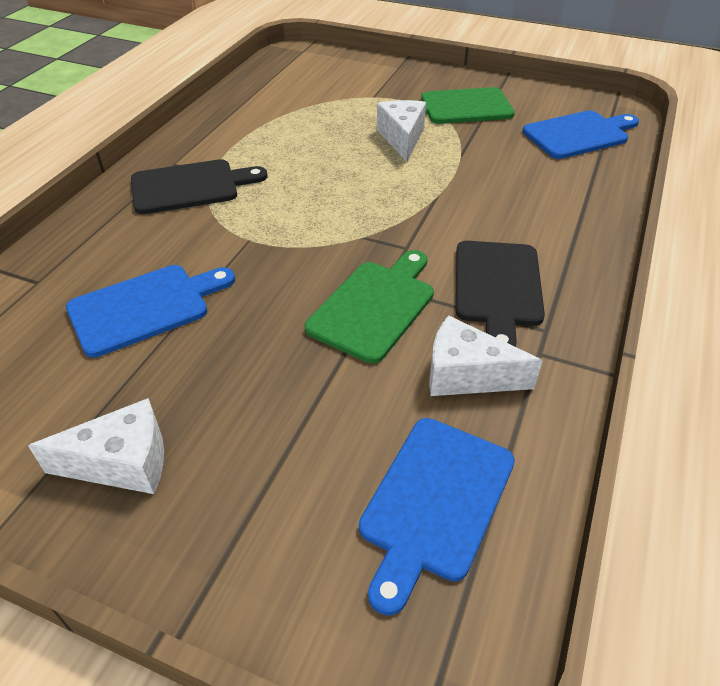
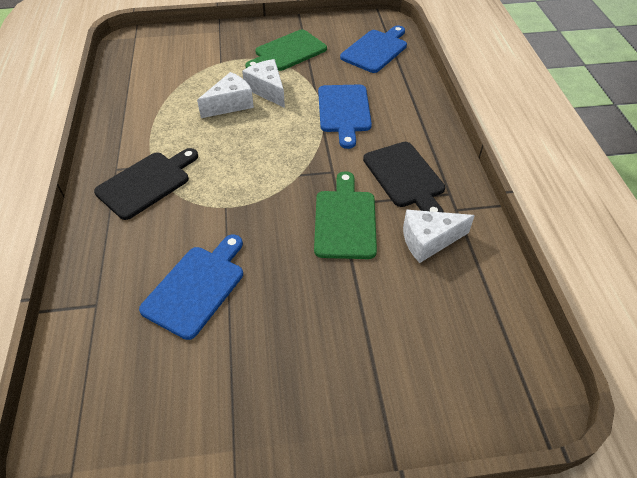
camera: 30 degrees left, 5 degrees up
(122, 463) = (276, 395): white cheese -> white cheese (230, 104)
(435, 502) = (467, 323): blue cutting board -> blue cutting board (344, 111)

